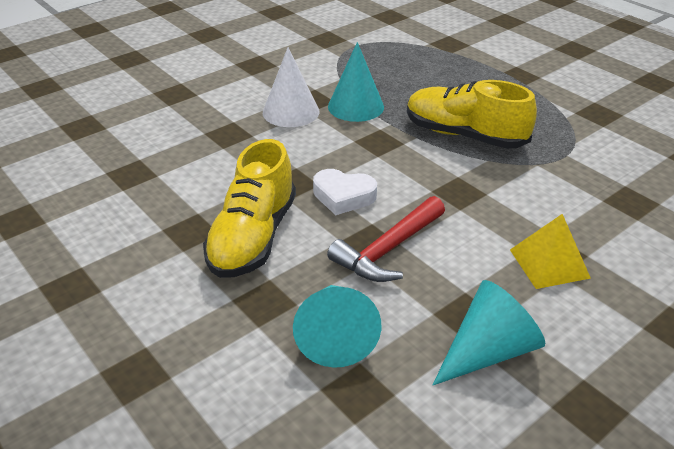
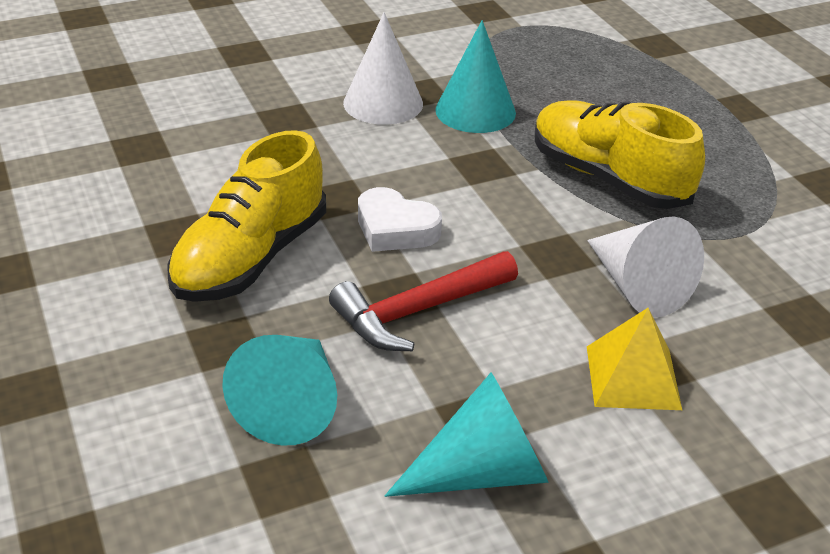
camera: 15 degrees right, 0 degrees up
(520, 203) = (638, 286): none -> white cone

